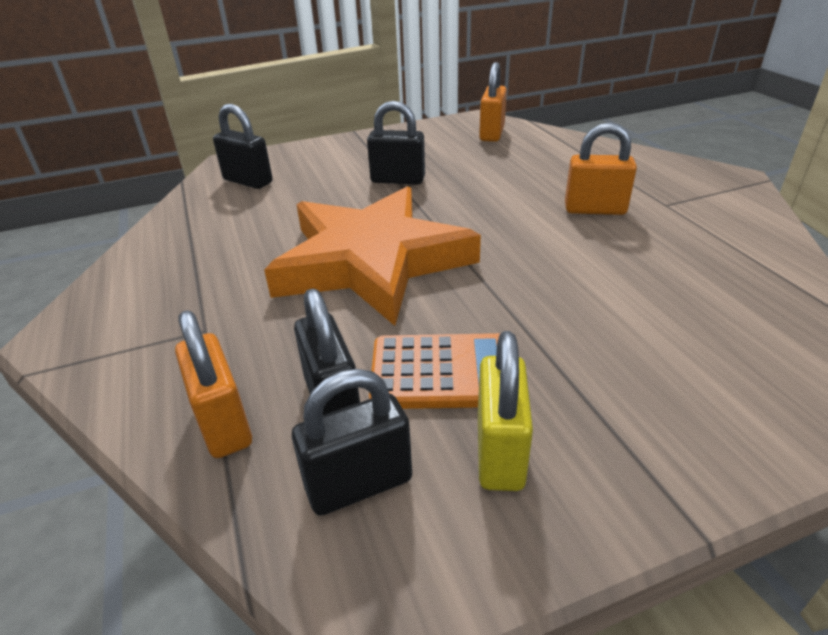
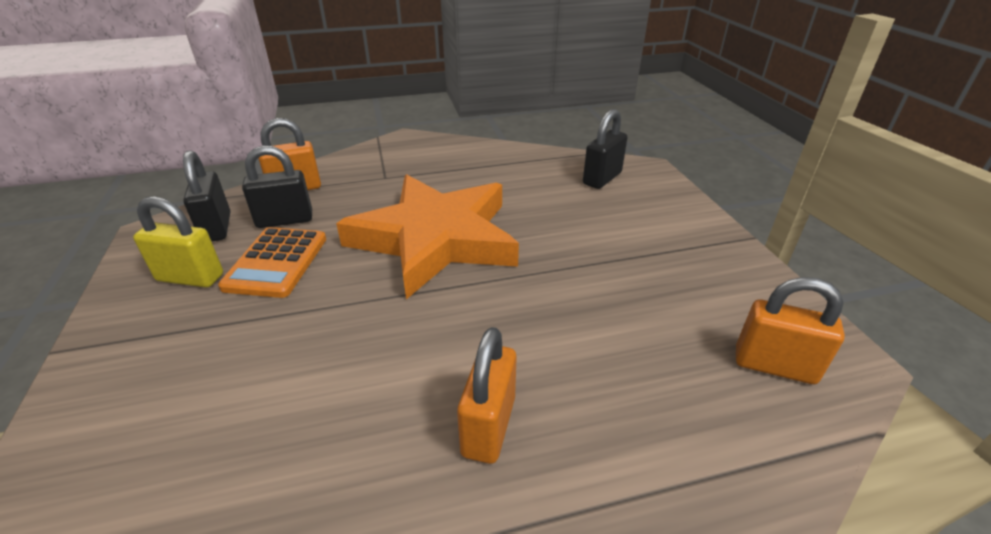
camera: 95 degrees right, 0 degrees up
(398, 180) = (599, 262): black padlock -> none

